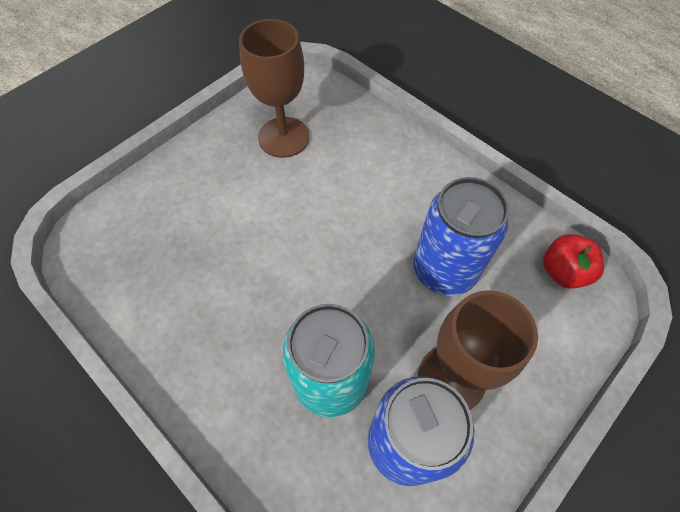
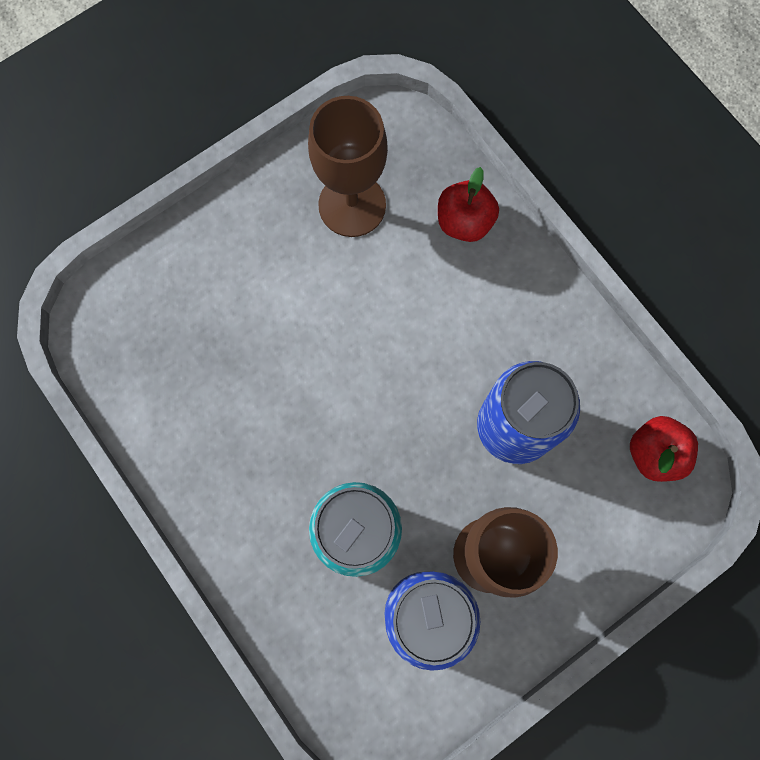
camera: 10 degrees right, 15 degrees up
(370, 136) = (464, 222): none -> red apple

